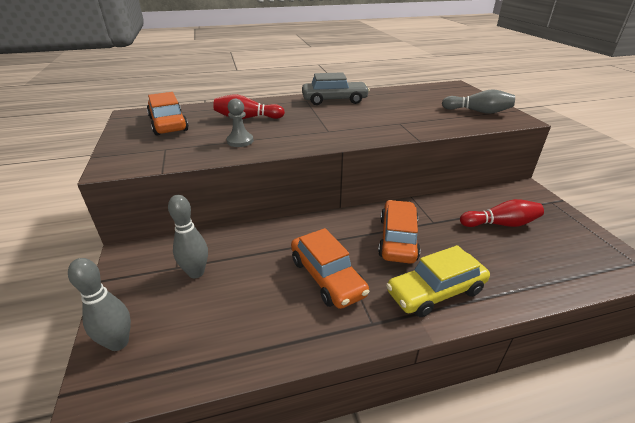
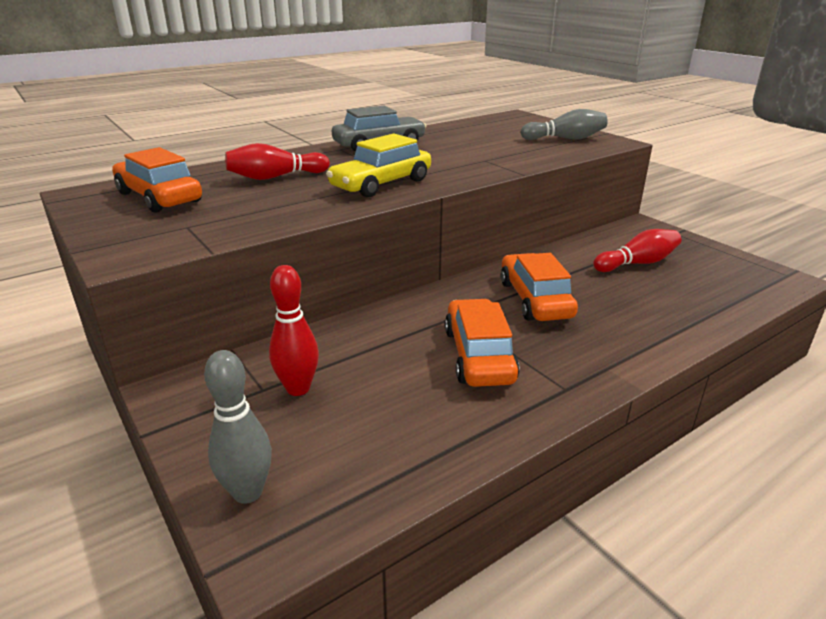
camera: 20 degrees left, 5 degrees down
(196, 272) = (298, 388): grey bowling pin -> red bowling pin
(240, 141) = (293, 203): grey pawn -> none
(327, 277) = (479, 355): orange car -> orange car turned 135 degrees counterclockwise
(435, 292) = (613, 342): yellow car -> yellow car (381, 184)

